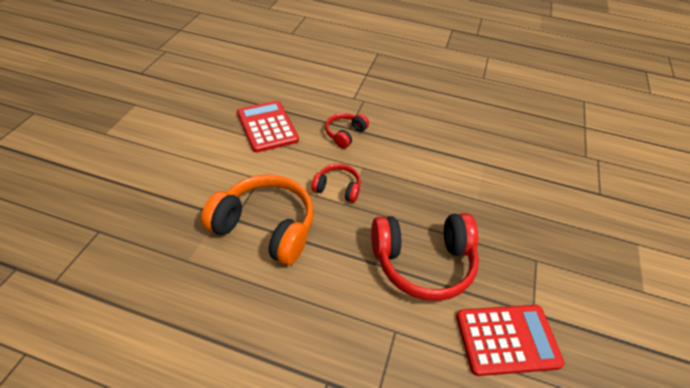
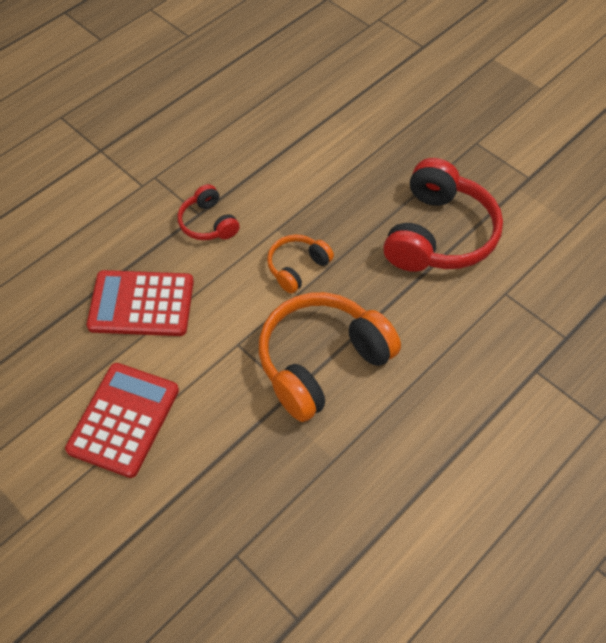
camera: 60 degrees left, 10 degrees up
(337, 188) = (297, 267): red headphones -> orange headphones
(507, 339) = (547, 211): red calculator -> red calculator (124, 419)

